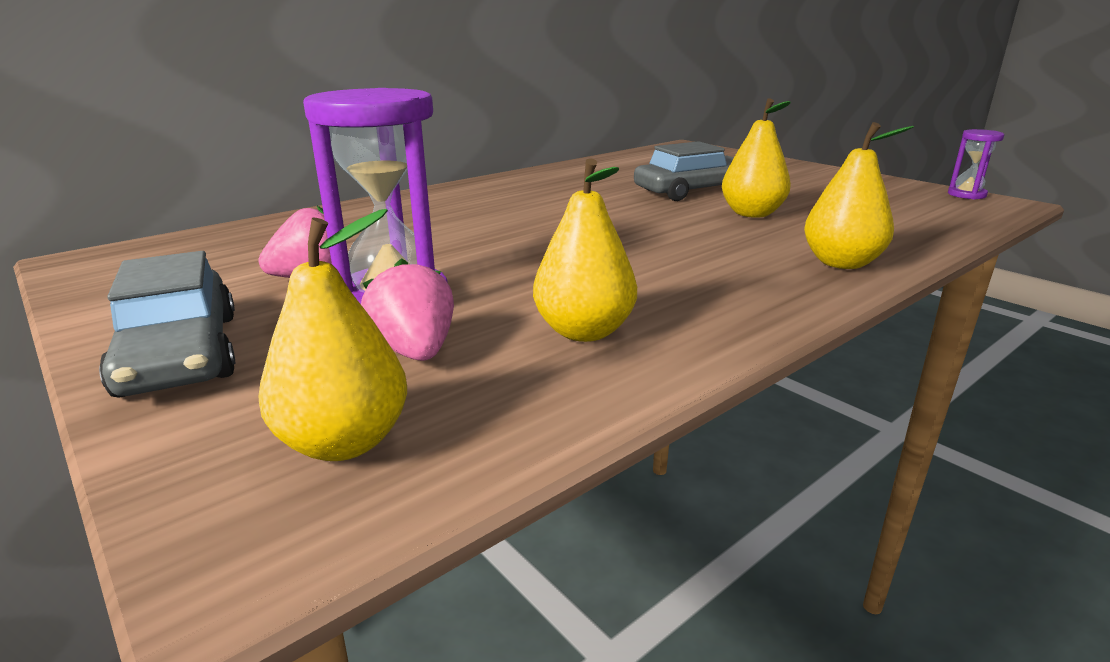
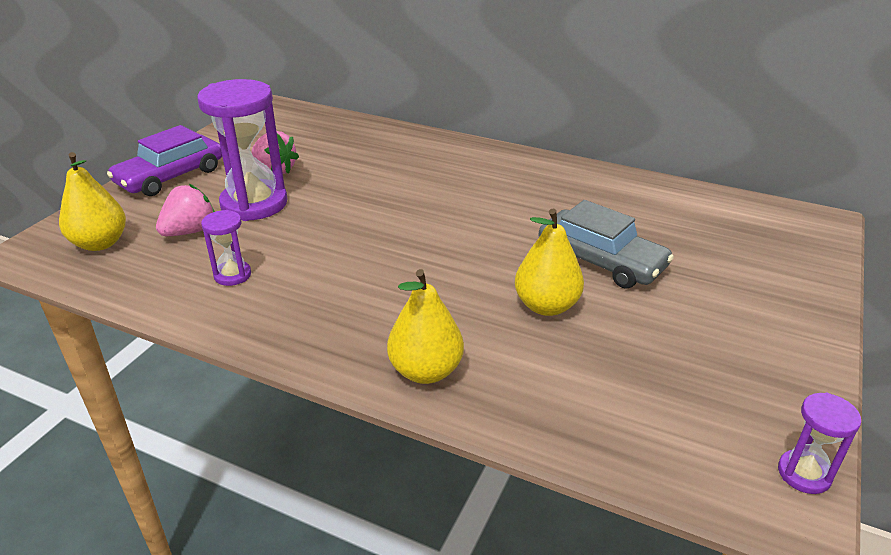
camera: 65 degrees right, 10 degrees up
(180, 353) = (170, 176): grey car -> purple car
(584, 331) = (232, 275): yellow pear -> purple hourglass

